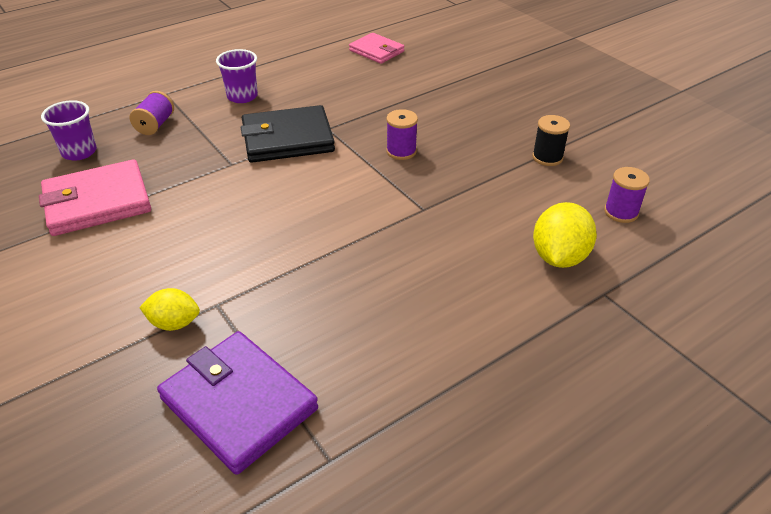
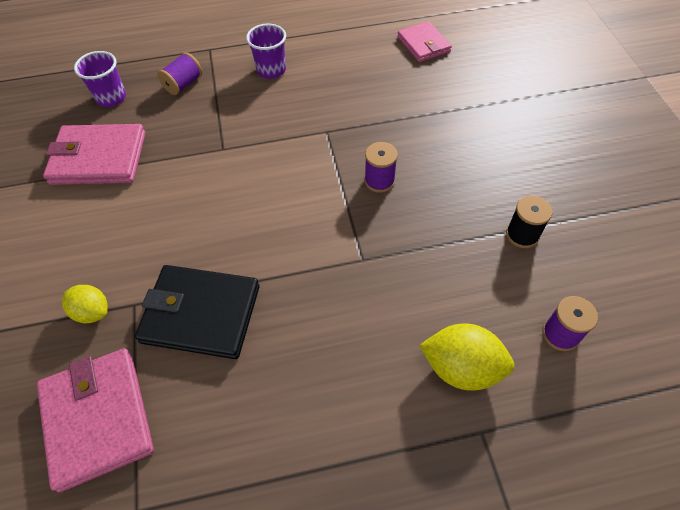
camera: 25 degrees right, 15 degrees up
(239, 404) = (98, 418): purple wallet -> pink wallet
(287, 139) = (284, 133): black wallet -> black wallet (201, 314)
(559, 257) = (461, 368): yellow lemon -> yellow lemon turned 60 degrees clockwise

